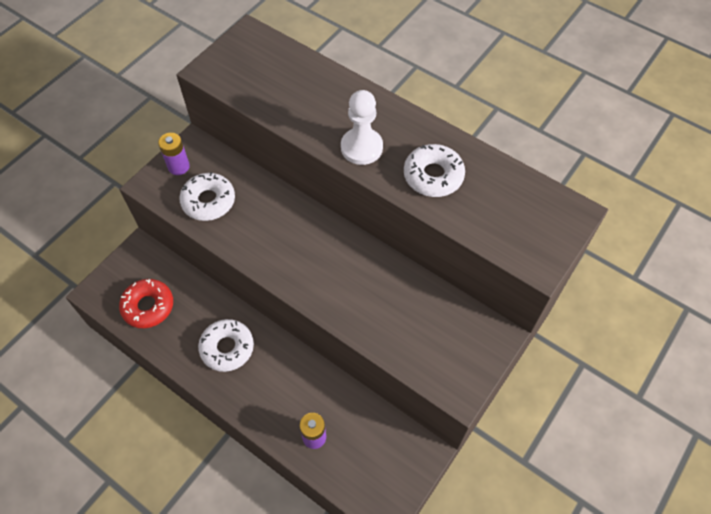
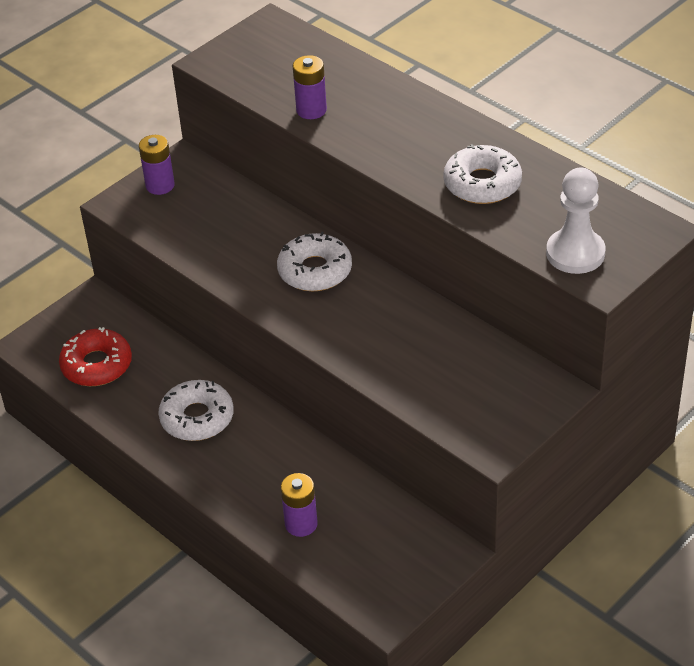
camera: 10 degrees right, 15 degrees down
(208, 201) = (194, 225): white donut -> white donut (315, 271)
(291, 112) = (311, 110): none -> purple battery
(361, 147) = (395, 150): white pawn -> white pawn (575, 253)

